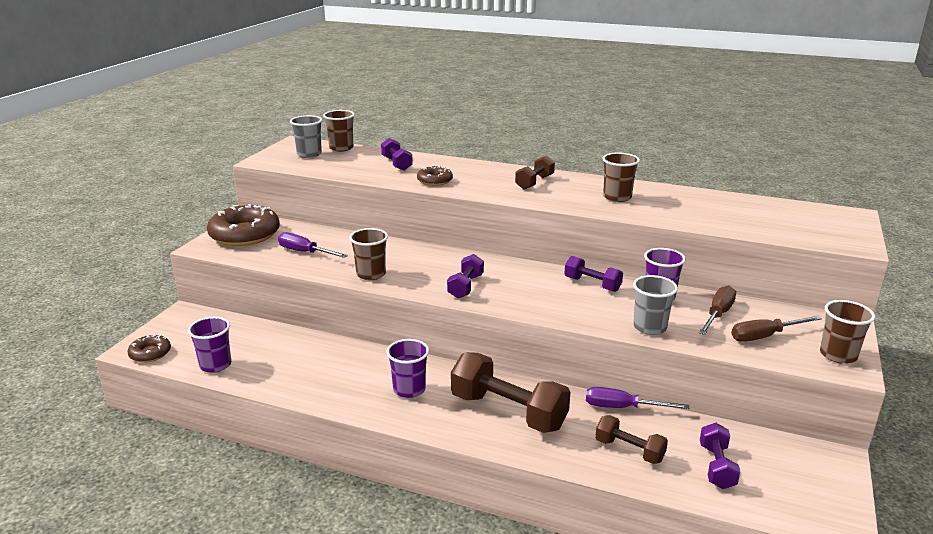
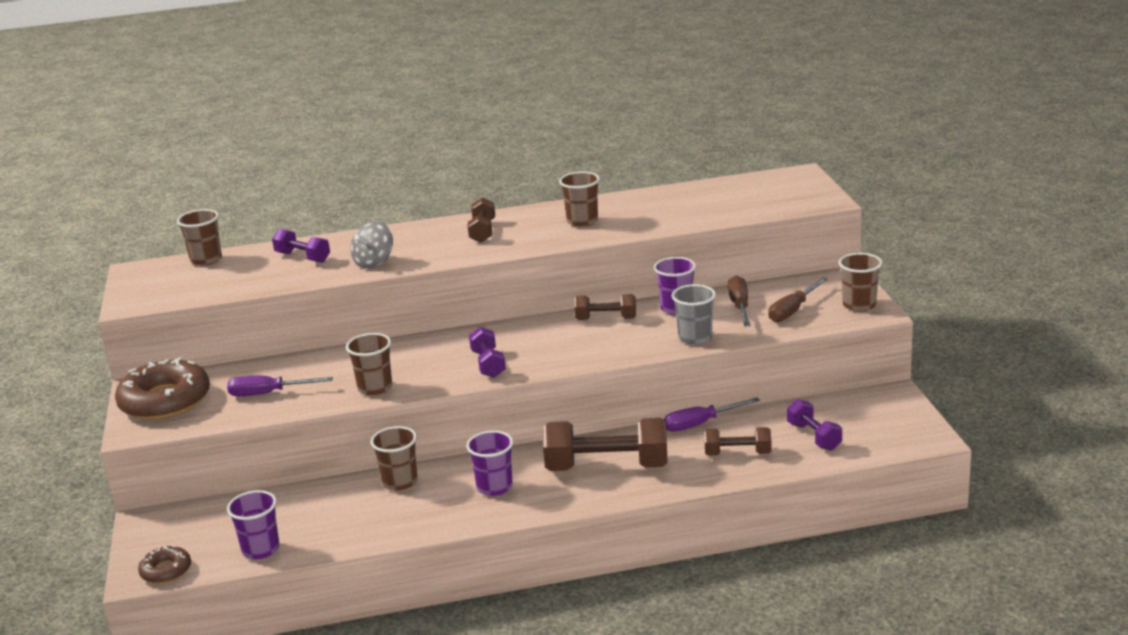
camera: 30 degrees left, 0 degrees up
(309, 154) = (178, 279): grey cup -> none
(353, 355) = (400, 482): none -> brown cup
(435, 181) = (374, 262): brown donut -> grey spinning top
(592, 284) = (606, 319): purple dumbbell -> brown dumbbell

